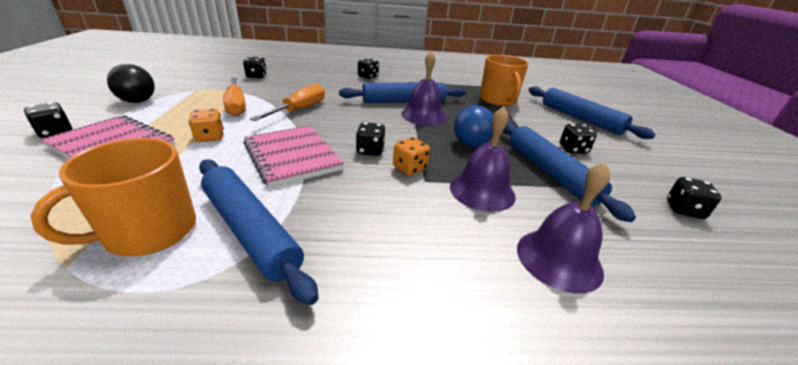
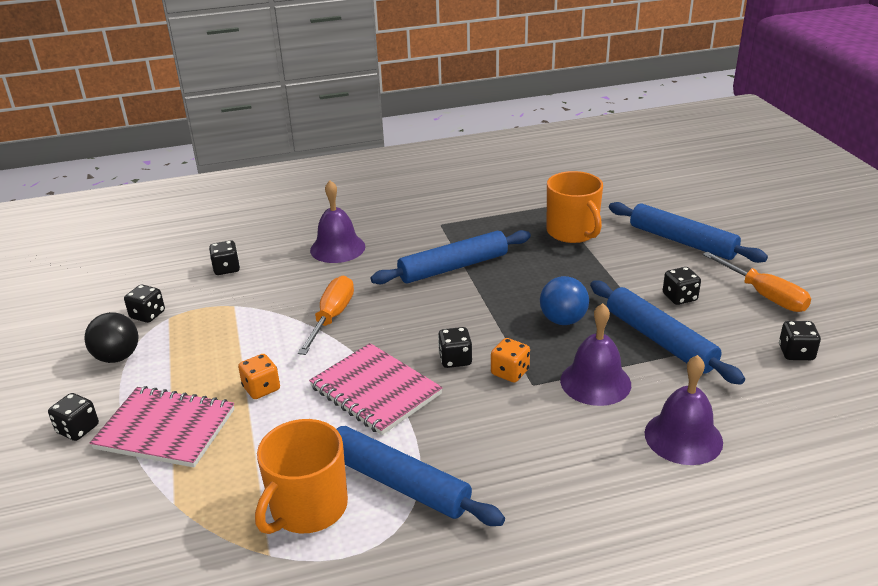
camera: 10 degrees left, 0 degrees up
(236, 105) = (247, 331): orange screwdriver -> orange screwdriver (764, 295)
(368, 77) = (380, 229): black dice -> black dice (147, 315)
(423, 115) = (489, 286): purple bell -> purple bell (337, 248)

